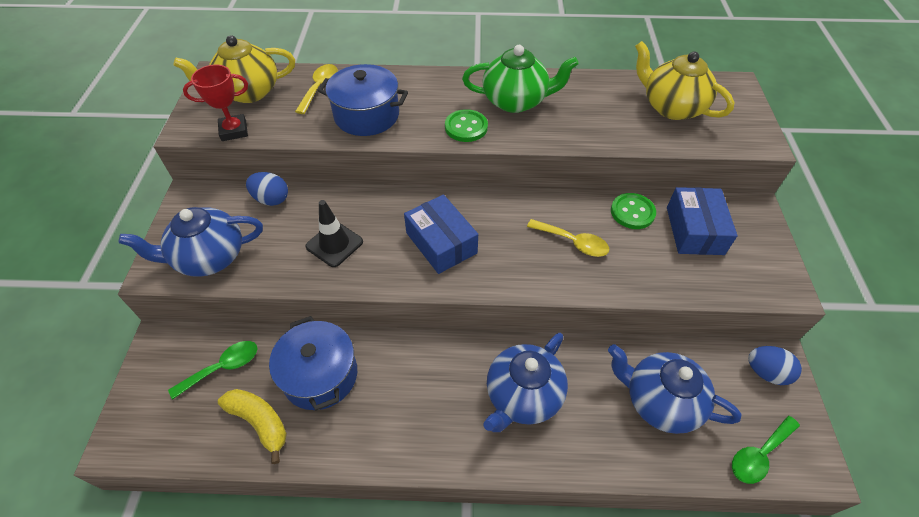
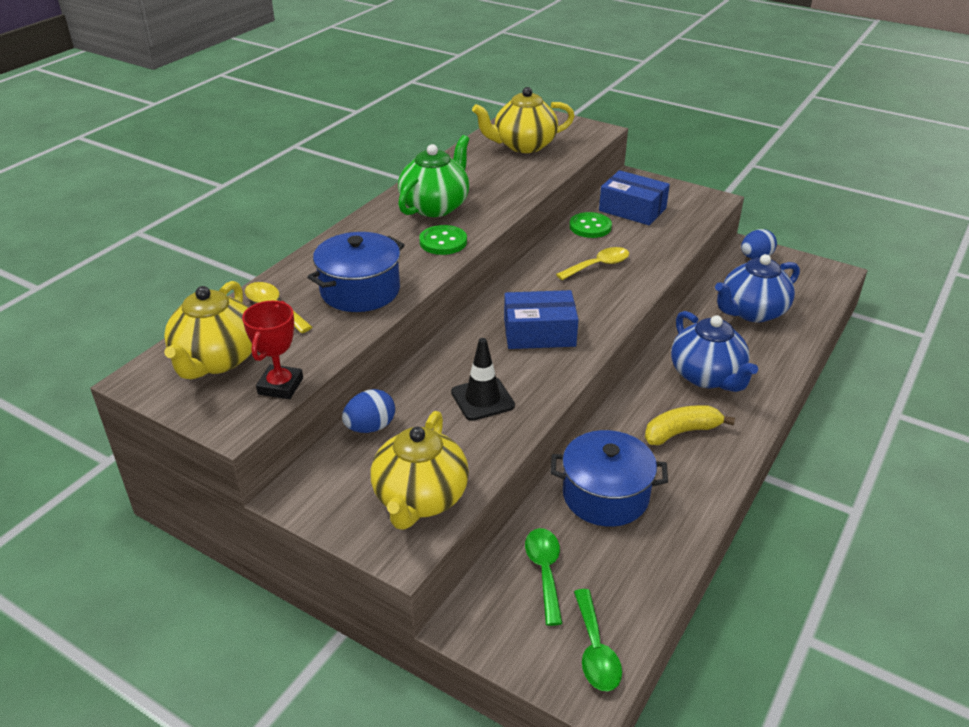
camera: 60 degrees left, 15 degrees down
(209, 257) = (420, 499): blue teapot -> yellow teapot
(260, 422) = (634, 556): yellow banana -> yellow banana (681, 432)
(759, 455) = (816, 290): green spoon -> green spoon (595, 650)

